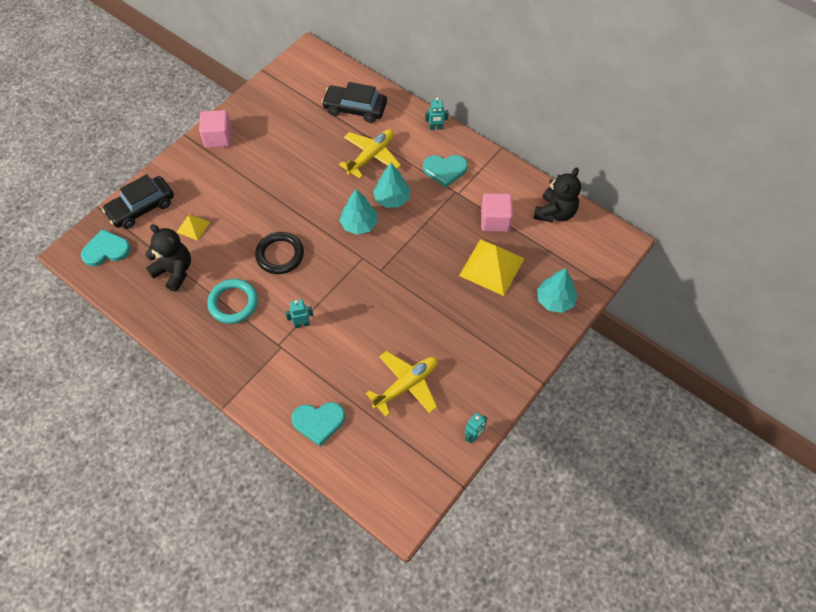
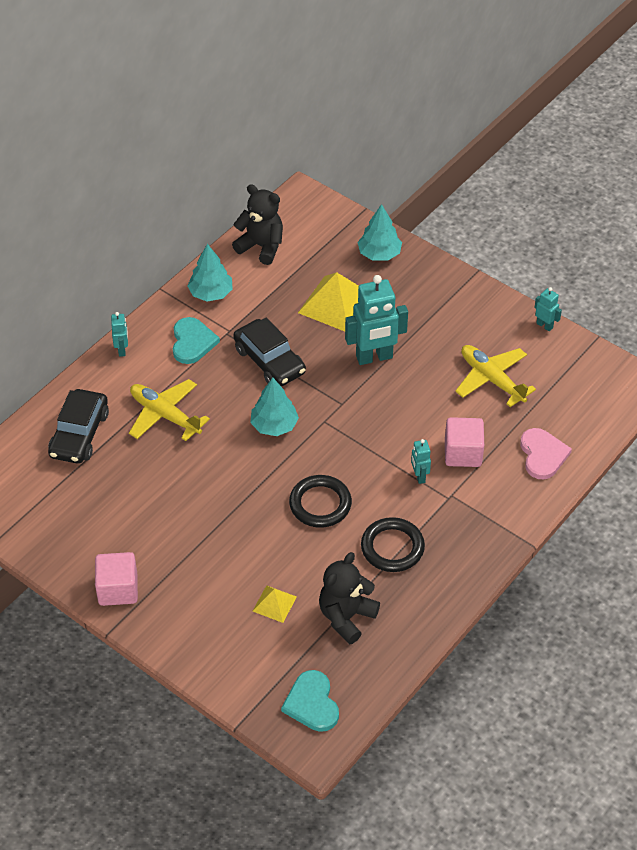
camera: 90 degrees left, 10 degrees down
(141, 208) = (240, 670): black car -> black car (269, 361)
(233, 303) = (392, 547): turquoise ring -> black ring
(318, 422) = (542, 455): turquoise heart -> pink heart
(392, 199) = (235, 393): turquoise tree -> turquoise tree (211, 293)
(431, 294) = (374, 357): none -> turquoise robot
(495, 220) = (271, 298): pink cube -> pink cube (463, 453)

